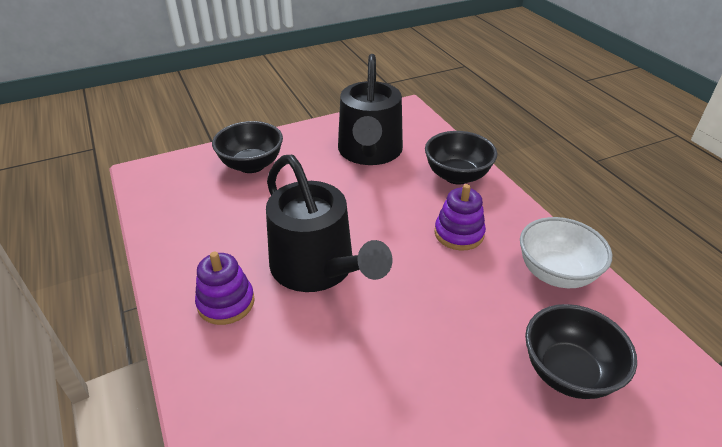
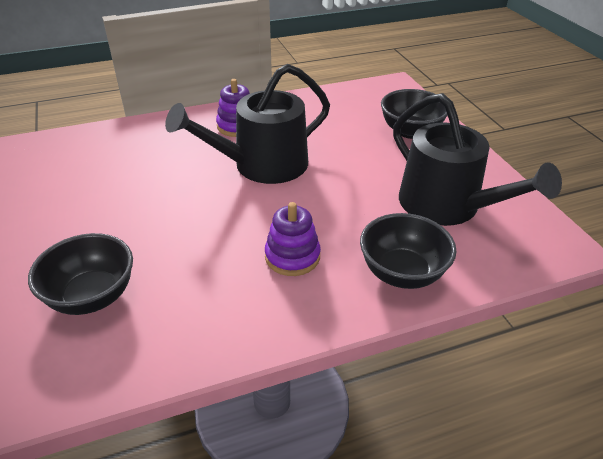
camera: 95 degrees right, 0 degrees up
(370, 151) = (447, 205): black watering can -> black watering can turned 135 degrees counterclockwise
(555, 273) = (213, 324): white bowl -> none

